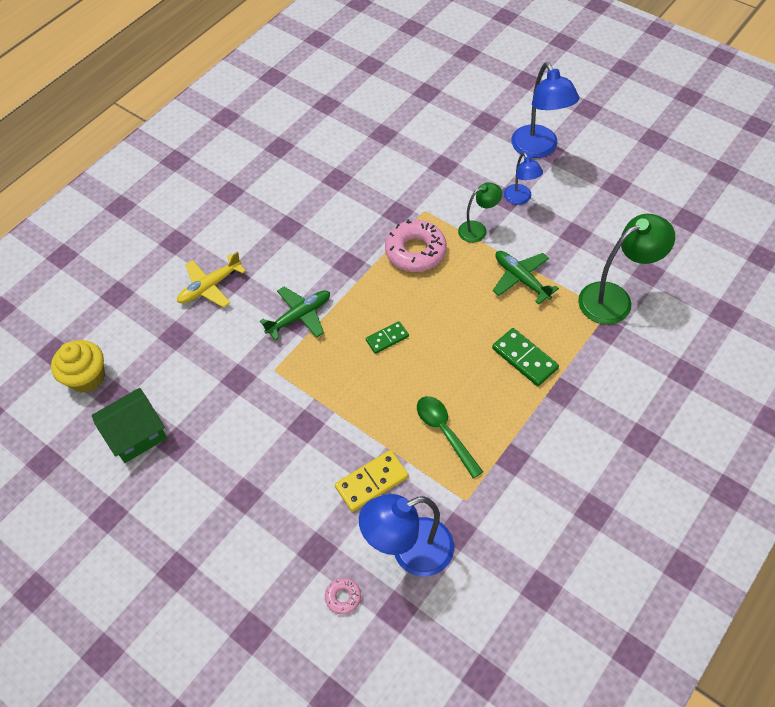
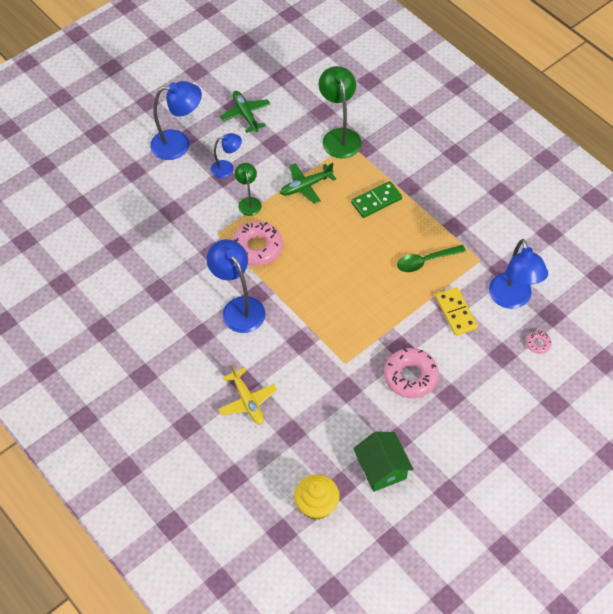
camera: 80 degrees left, 0 degrees up
(266, 444) = (410, 376): none -> pink donut
(299, 316) = (298, 338): green plane -> green plane (245, 114)
(329, 252) = (239, 307): none -> blue lamp
(387, 338) = (336, 282): green domino -> none

